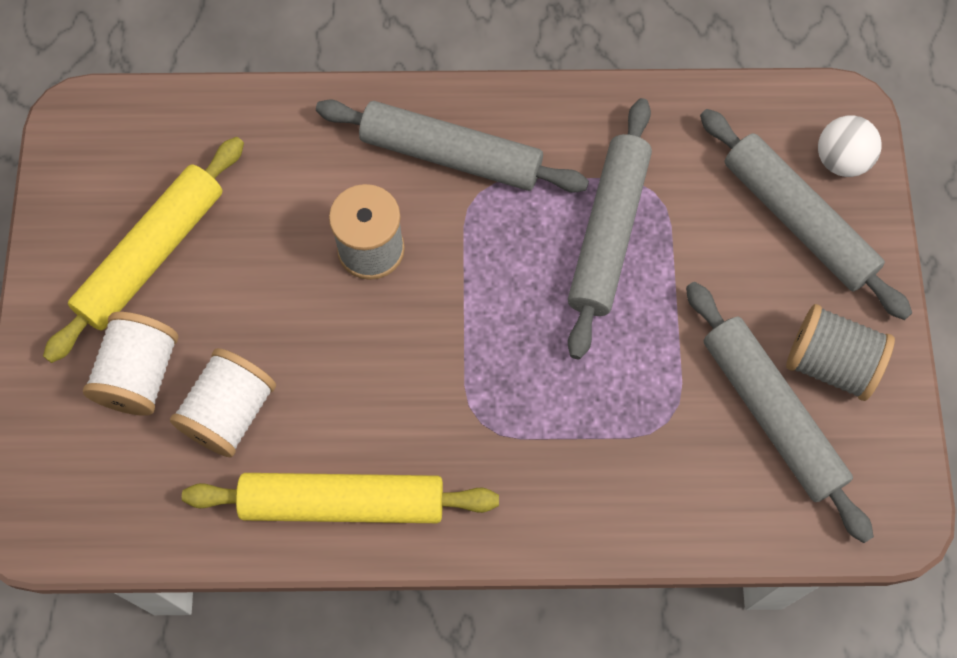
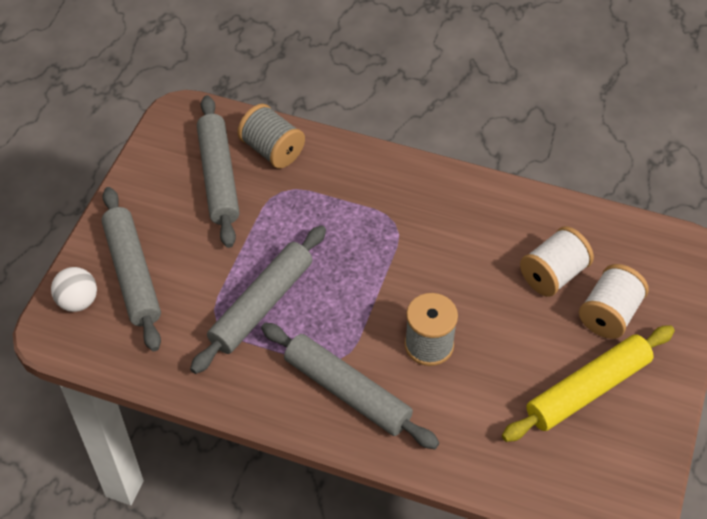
camera: 160 degrees left, 15 degrees down
(343, 502) = (494, 208): yellow rolling pin -> none
(830, 363) = (167, 191): grey spool -> grey spool (272, 150)

